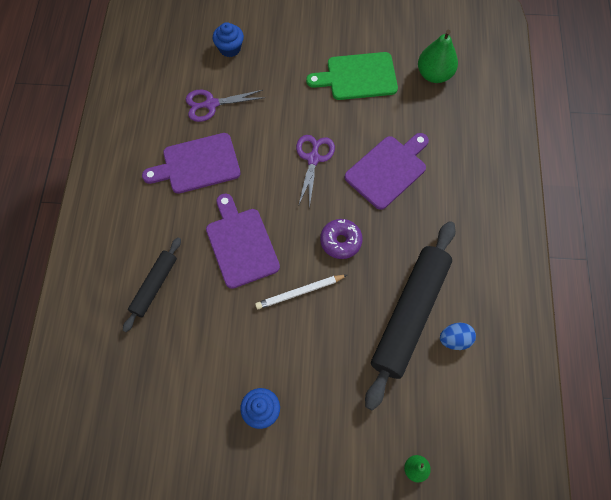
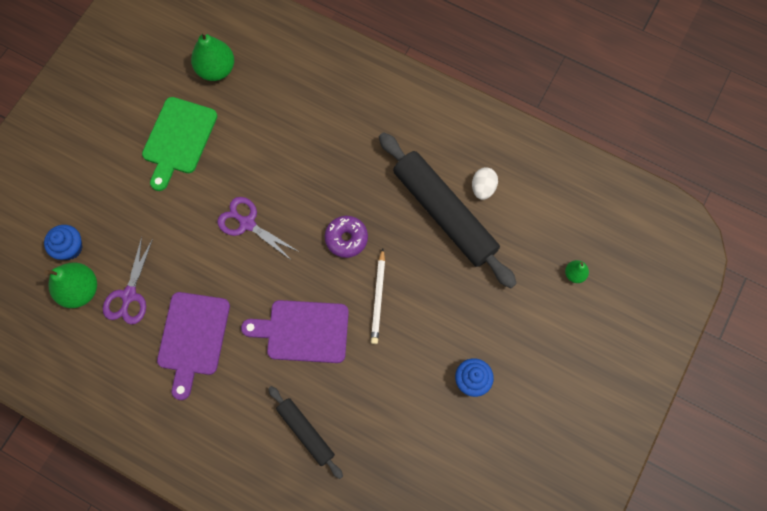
camera: 65 degrees left, 5 degrees up
(200, 71) = (80, 290): none -> green pear
(388, 170) = (296, 162): purple cutting board -> none
(454, 339) = (483, 188): blue egg -> white egg

